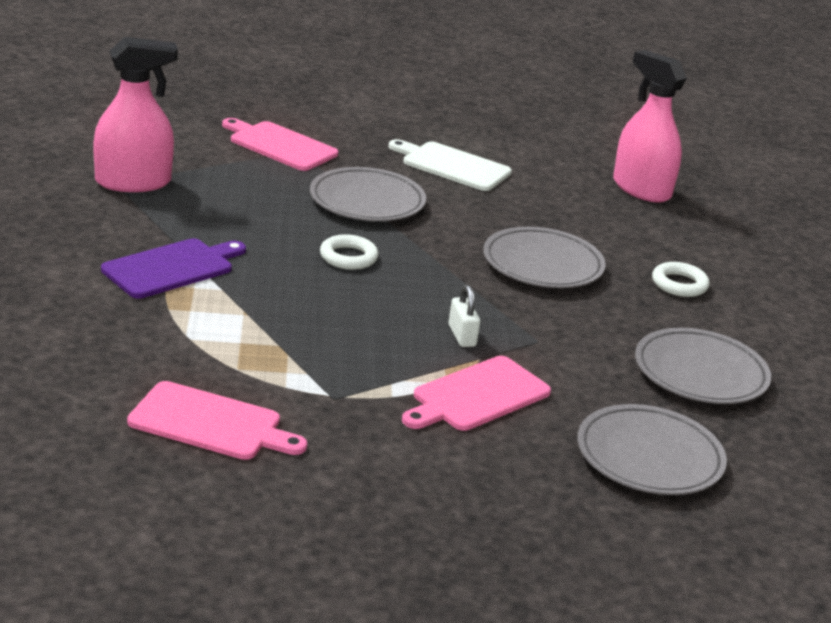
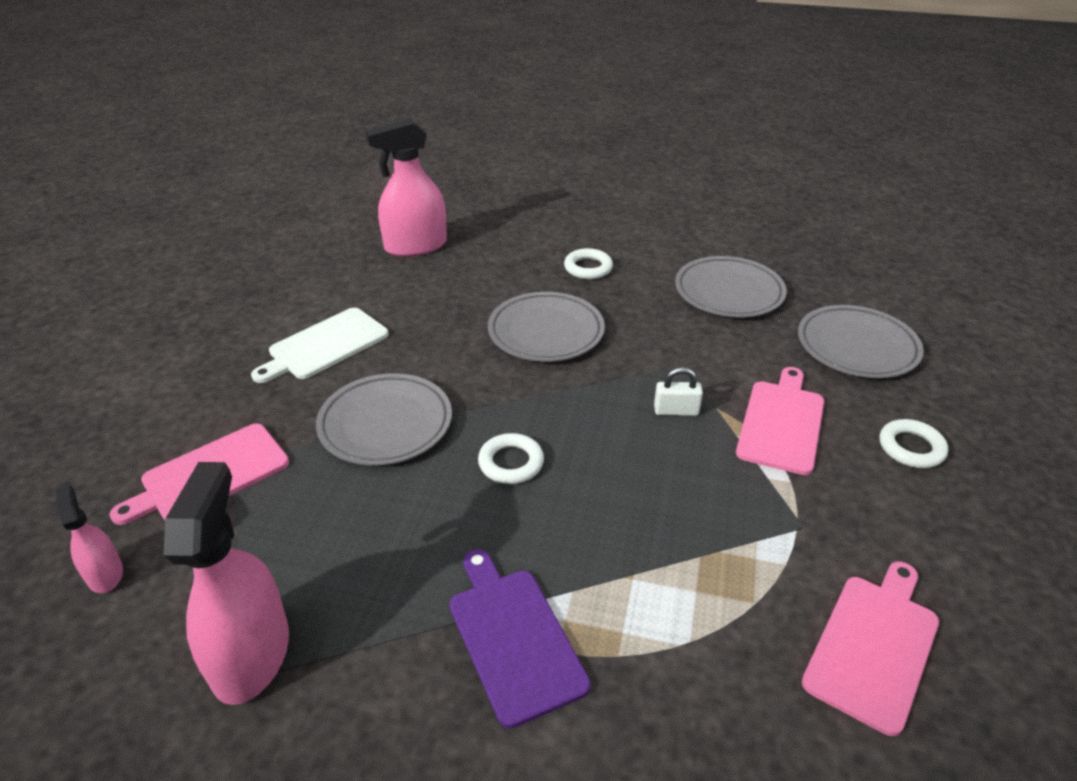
camera: 70 degrees left, 10 degrees up
(180, 129) = (105, 574): none -> pink spray bottle
(477, 396) = (781, 423): pink cutting board -> pink cutting board turned 135 degrees counterclockwise
(480, 475) = (911, 448): none -> white ring

